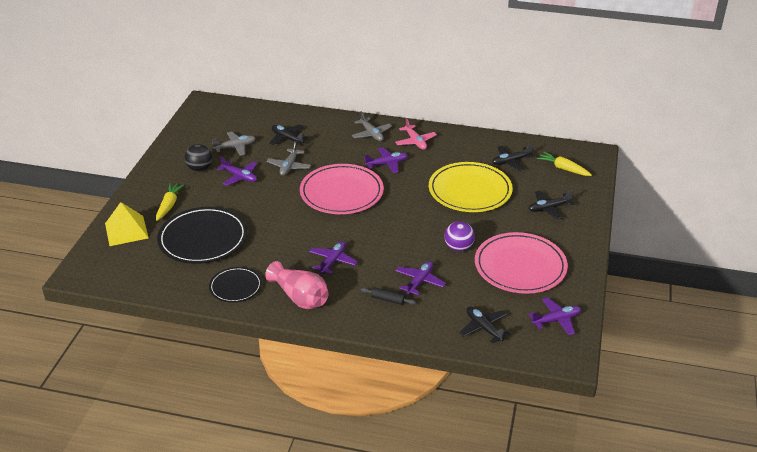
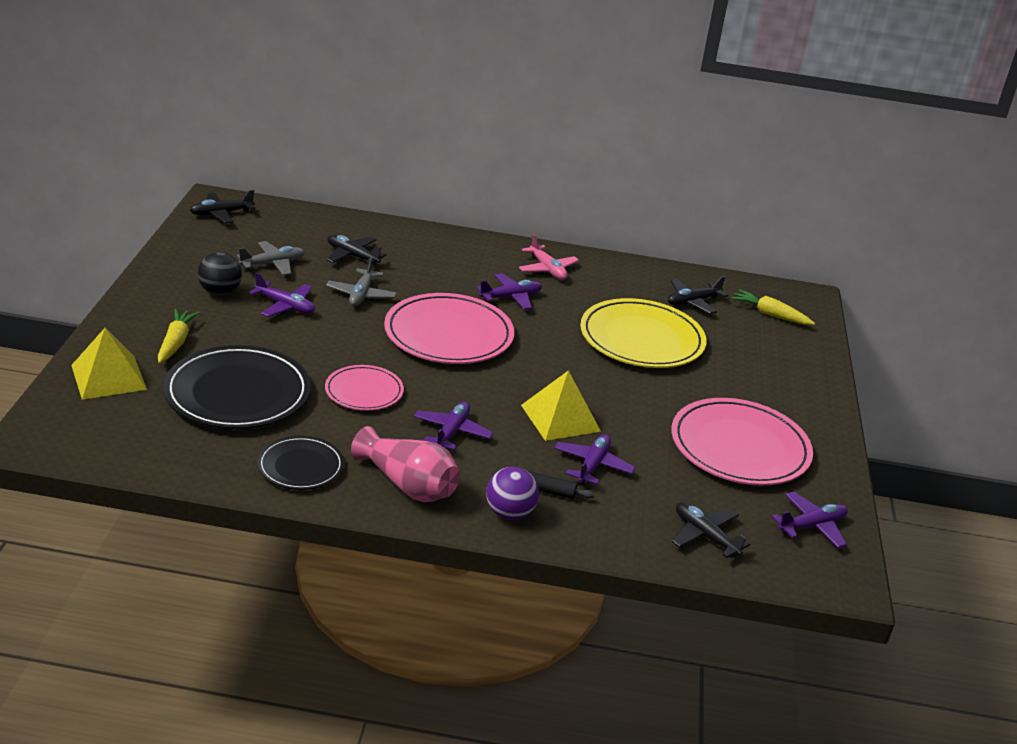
camera: 10 degrees left, 5 degrees down
(281, 235) = (364, 391): none -> pink plate
(371, 134) = (480, 256): grey plane -> none
(405, 249) = (560, 418): none -> yellow pyramid
(458, 248) = (642, 418): purple ball -> purple ball (509, 513)
(549, 208) = (762, 367): black plane -> black plane (221, 213)

